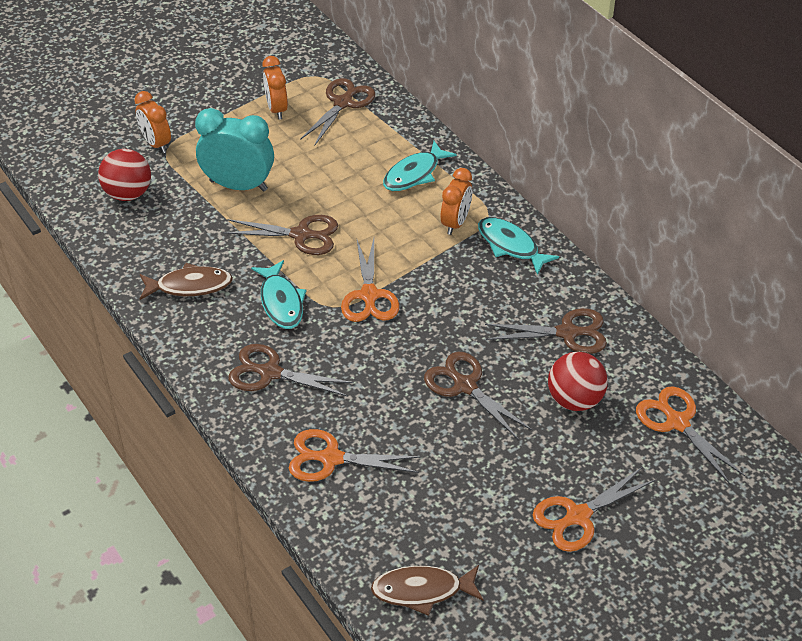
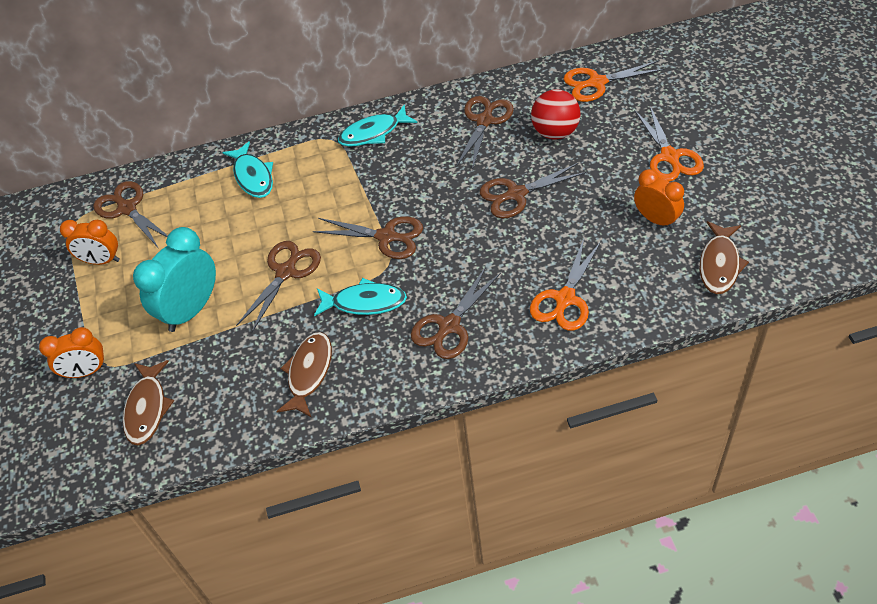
camera: 65 degrees left, 5 degrees up
(128, 194) = (147, 408): red ball -> brown fish
(369, 295) = (386, 237): orange scissors -> brown scissors
(455, 223) = (328, 162): orange clock -> orange clock (656, 220)

